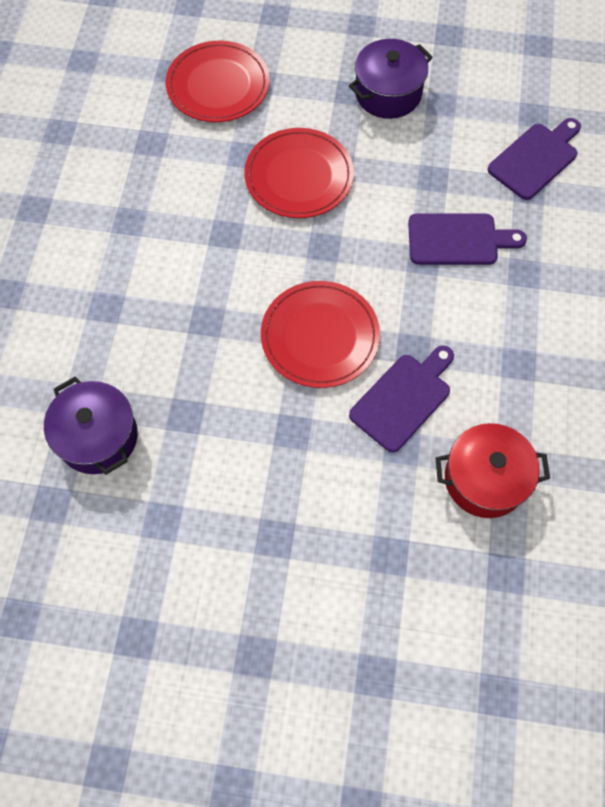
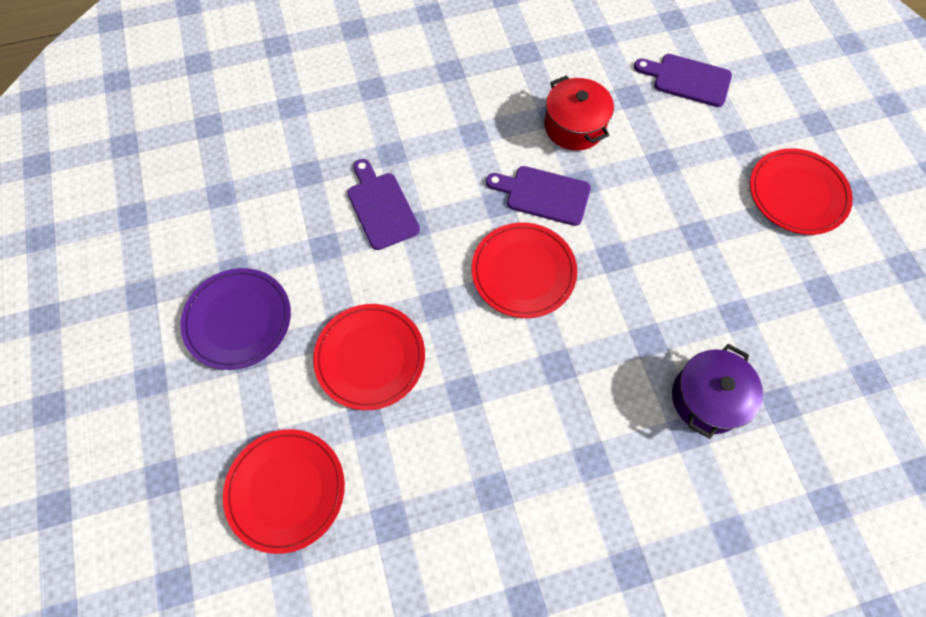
camera: 115 degrees left, 0 degrees up
(268, 699) = (797, 194): none -> red plate
(388, 93) = (238, 320): purple pot -> purple plate
(535, 159) = (271, 179): purple cutting board -> purple cutting board (687, 79)

